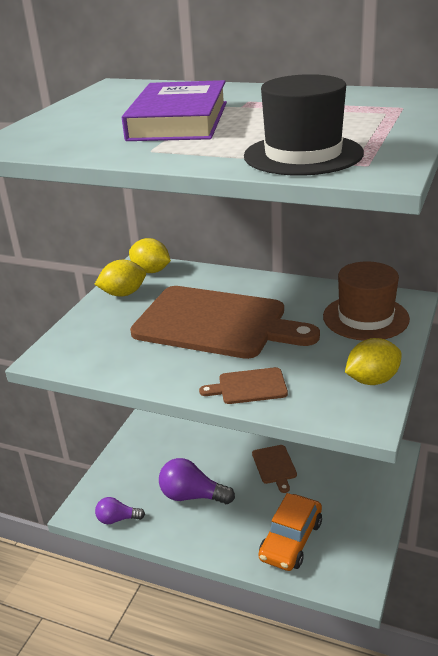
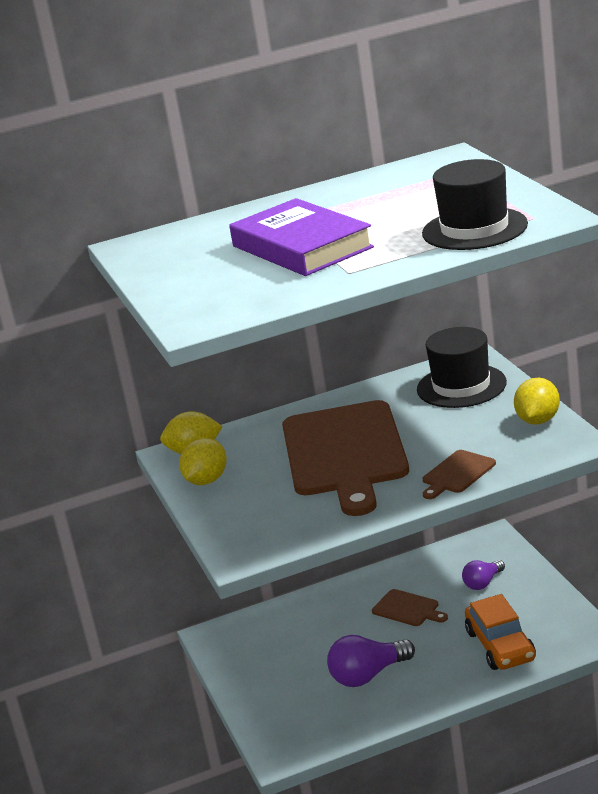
camera: 40 degrees left, 5 degrees down
(117, 519) = (326, 735): purple light bulb -> purple light bulb (483, 583)
(216, 323) = (345, 453): brown cutting board -> brown cutting board turned 105 degrees clockwise
(365, 317) = (461, 386): brown hat -> black hat

